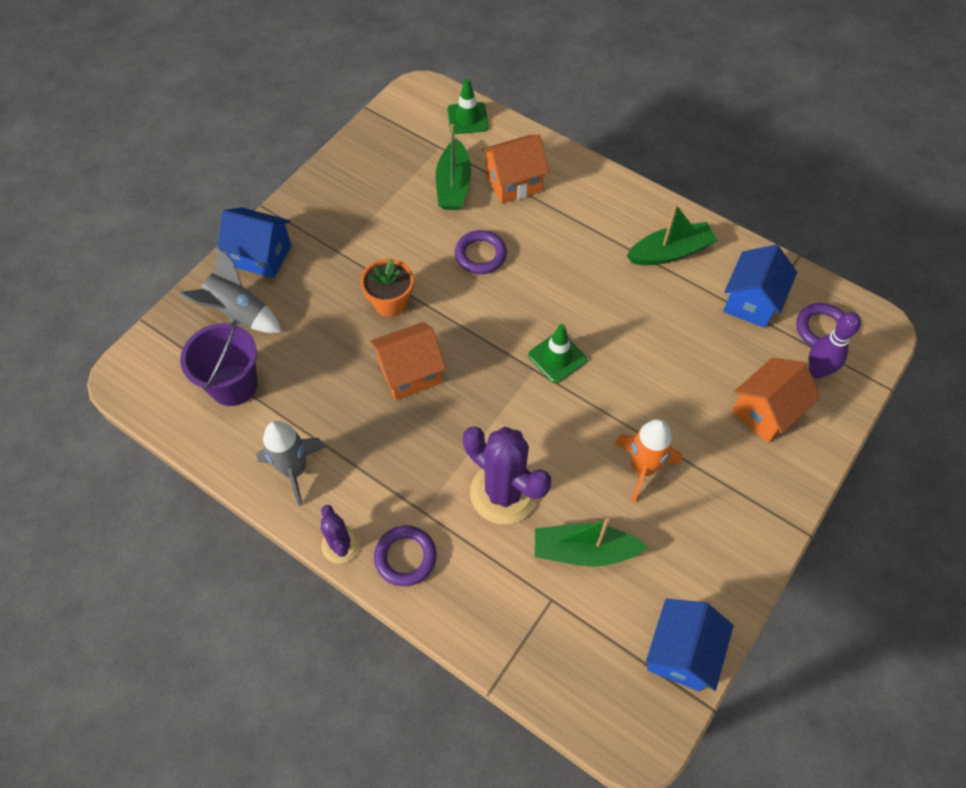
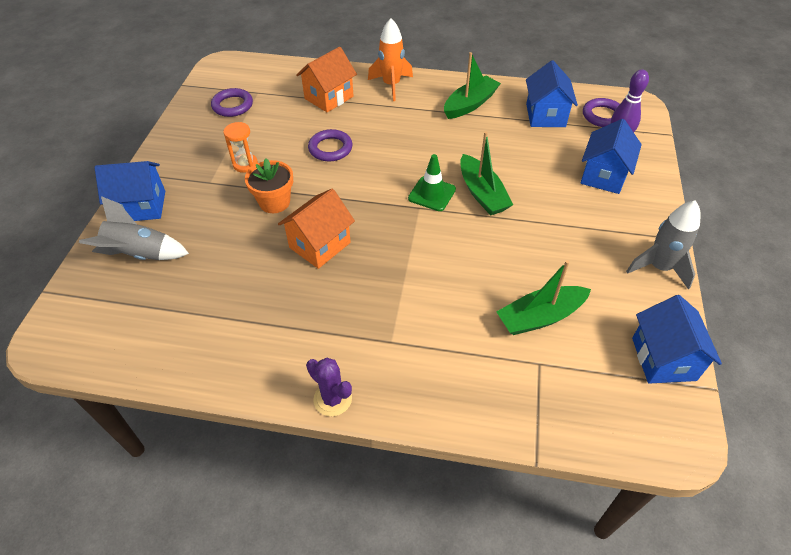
camera: 25 degrees left, 10 degrees down
(233, 385) = (162, 310): purple bucket -> none
(295, 470) = (256, 355): grey rocket -> grey rocket (659, 267)
(383, 242) = (245, 164): none -> orange hourglass
(405, 557) = (397, 384): purple ring -> purple ring (232, 105)
(453, 185) = (282, 112): green boat -> green boat (482, 193)
(467, 118) = (269, 70): green traffic cone -> none
(504, 493) = (450, 301): purple cactus -> none
(642, 468) = (544, 243): orange rocket -> orange rocket (391, 85)
(766, 412) = (603, 176): orange house -> blue house

